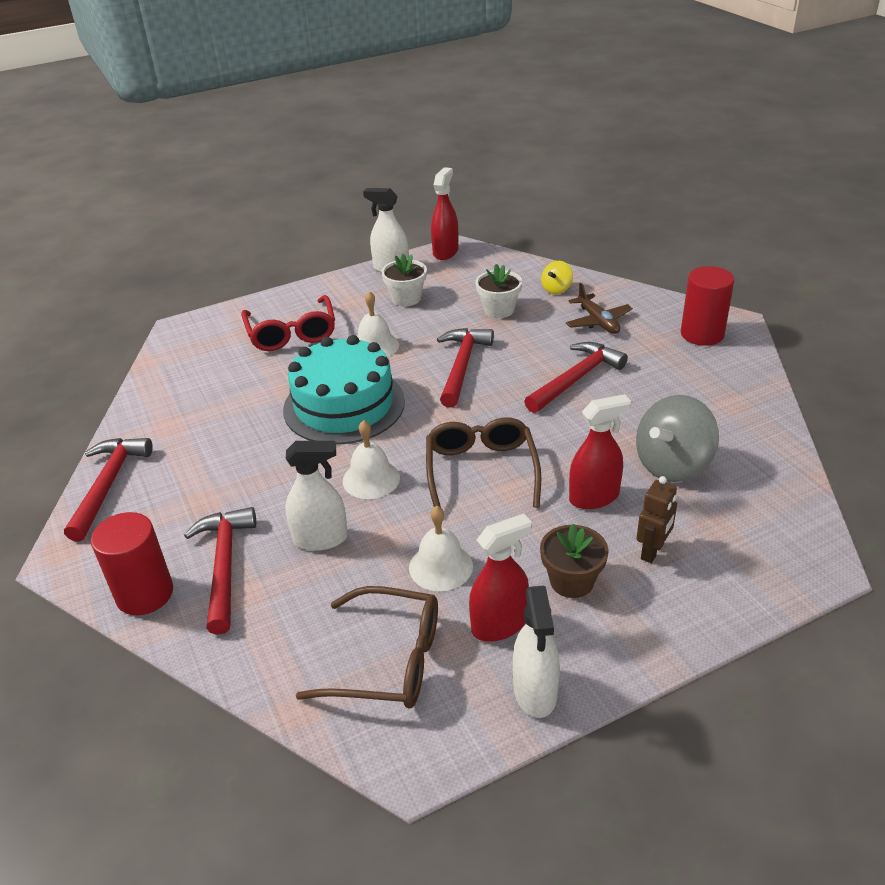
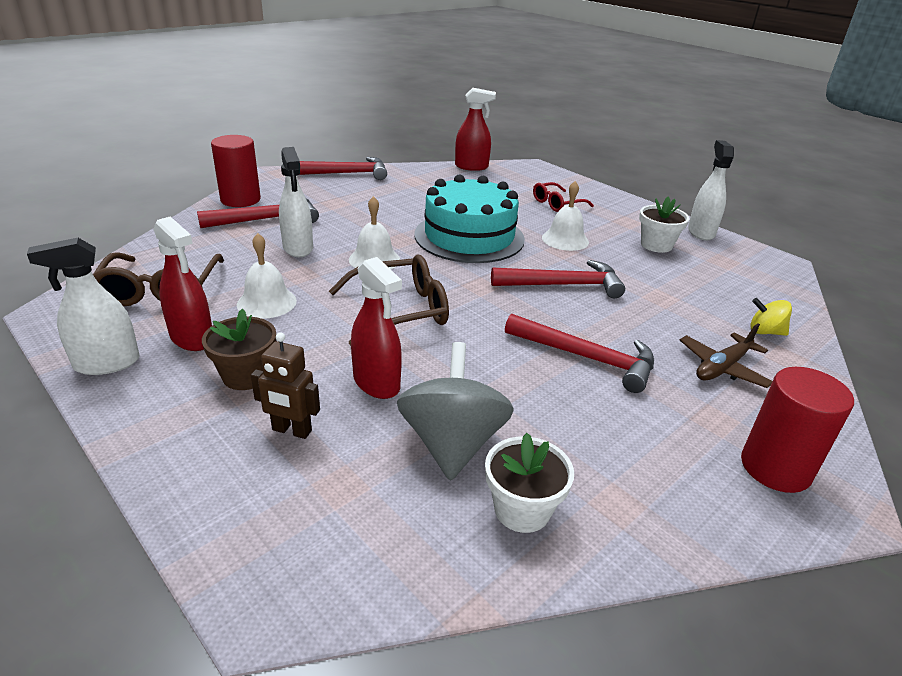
camera: 70 degrees right, 5 degrees down
(291, 333) = (557, 204): red glasses -> red glasses, size x0.63
(445, 252) = (765, 256): red spray bottle -> red spray bottle (471, 167)
(499, 310) = (683, 297): white flower pot -> white flower pot (522, 509)
(672, 465) = (452, 443): grey spinning top -> grey spinning top turned 60 degrees clockwise

